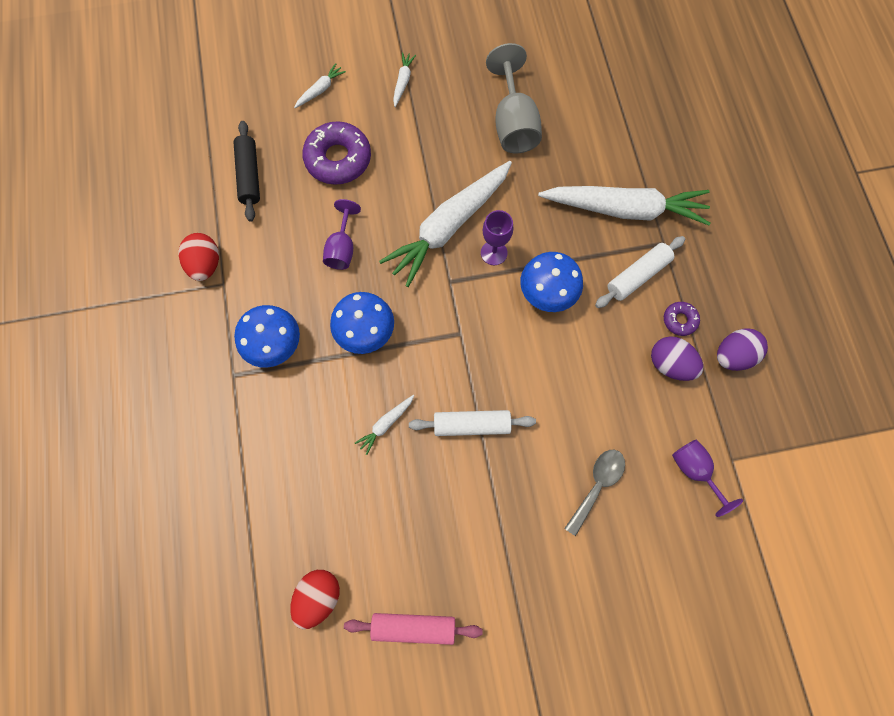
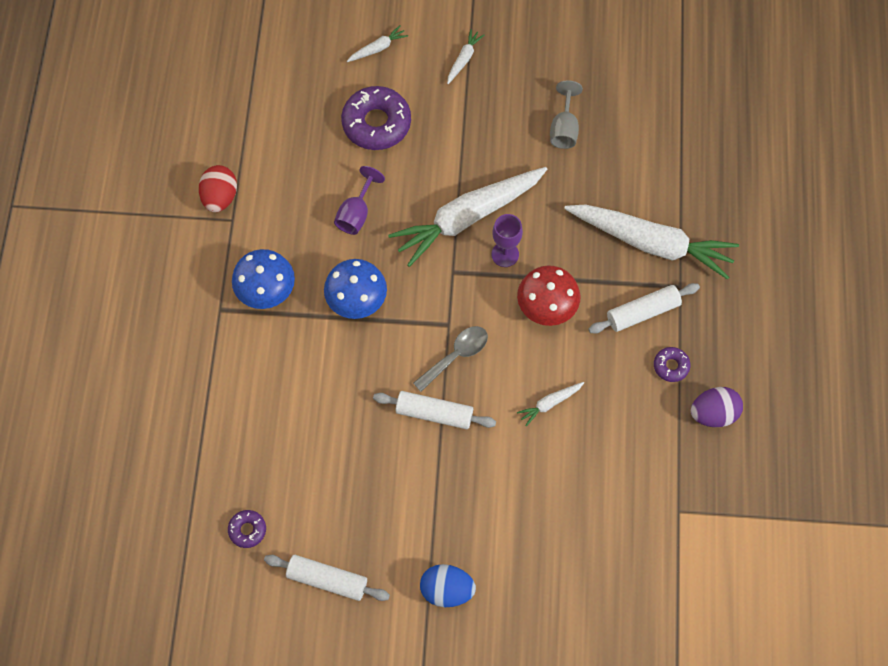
camera: 15 degrees right, 5 degrees down
(249, 175) = (284, 119): black rolling pin -> none
(318, 596) = (247, 530): red egg -> purple donut
(386, 424) = (352, 391): white carrot -> white carrot (550, 403)
(413, 627) = (327, 580): pink rolling pin -> white rolling pin
(513, 124) = (564, 129): grey goblet -> grey goblet, size x0.62
(535, 603) = (447, 589): none -> blue egg
(547, 292) = (546, 306): blue mushroom -> red mushroom
(597, 486) = (538, 500): grey spoon -> grey spoon (456, 356)
(670, 364) = (647, 406): purple egg -> none
(694, 470) = (638, 511): purple goblet -> none

